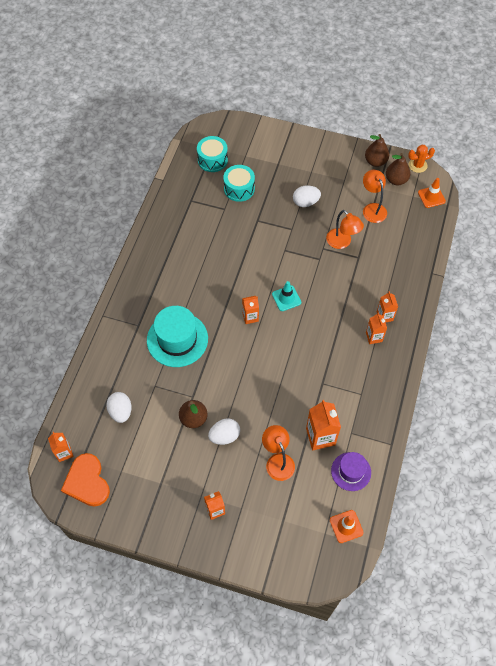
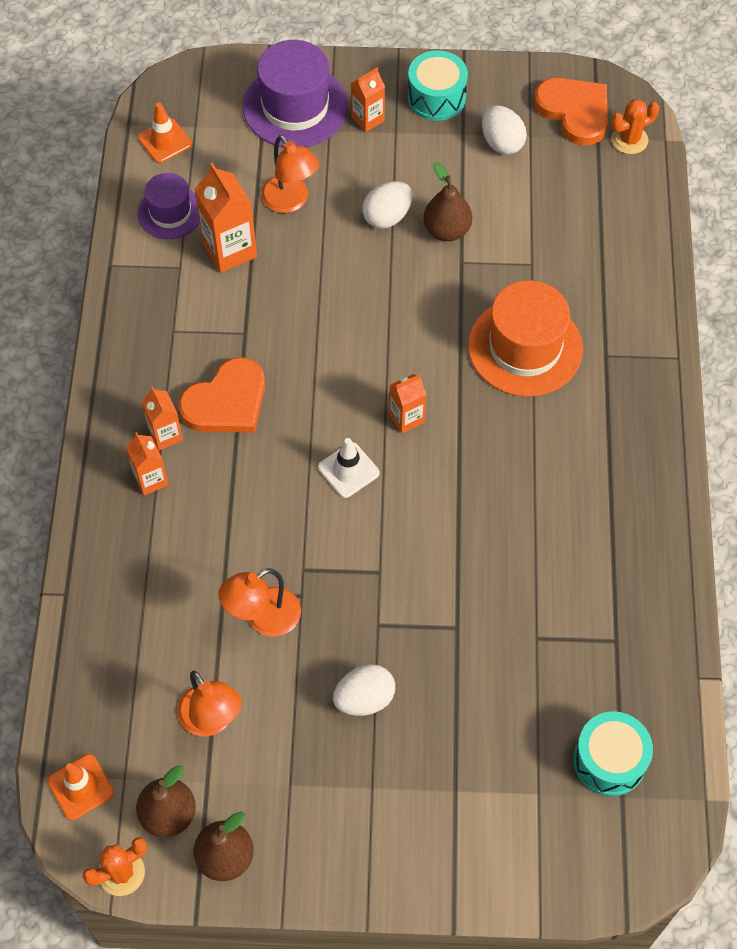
camera: 165 degrees right, 0 degrees up
(64, 452) = (629, 140): orange carton -> orange cactus
(121, 411) = (569, 214): white egg -> white egg (501, 143)
(177, 339) = (525, 347): turquoise hat -> orange hat
(239, 189) = (522, 697): turquoise drum -> turquoise drum (436, 97)
(258, 532) = (295, 106): none -> purple hat
(286, 298) = (348, 470): turquoise traffic cone -> white traffic cone
(339, 347) = (226, 402): none -> orange heart
(342, 242) = (263, 618): orange lamp -> orange lamp turned 75 degrees counterclockwise

